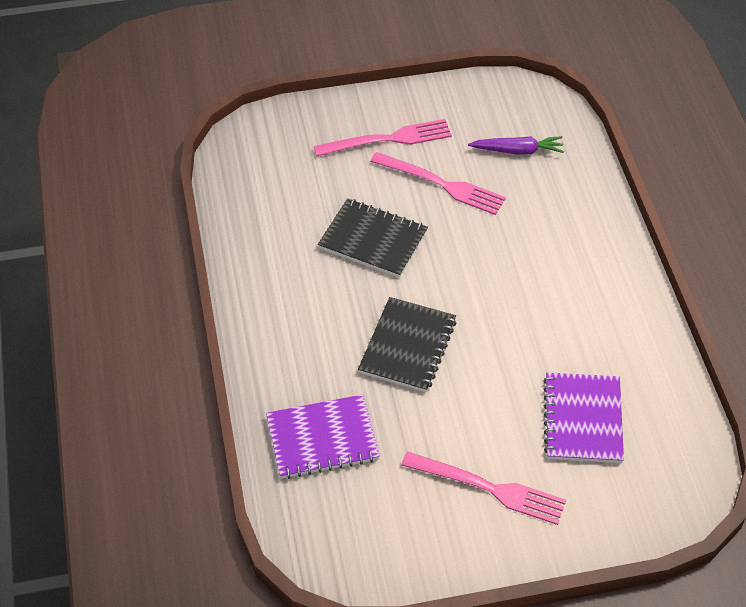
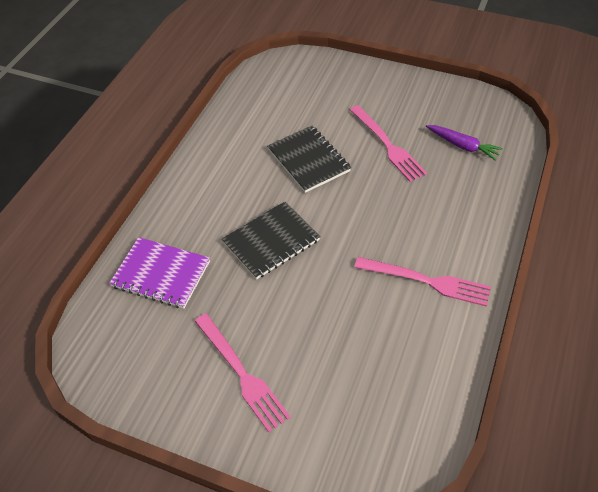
camera: 35 degrees right, 0 degrees up
(388, 139) = (374, 101): pink fork -> pink fork (427, 281)
(582, 419) = (355, 362): purple notebook -> none

